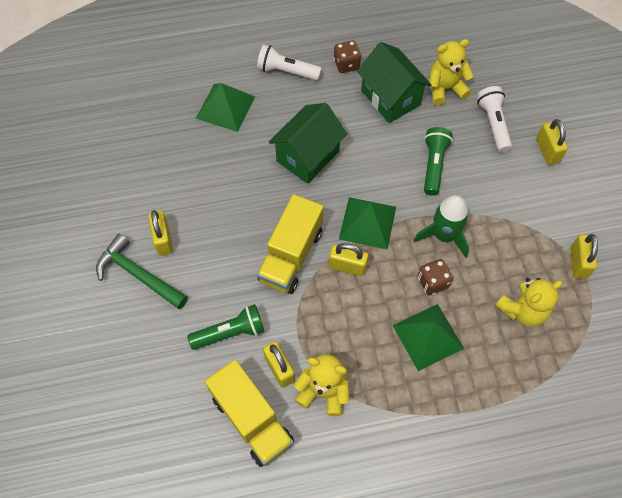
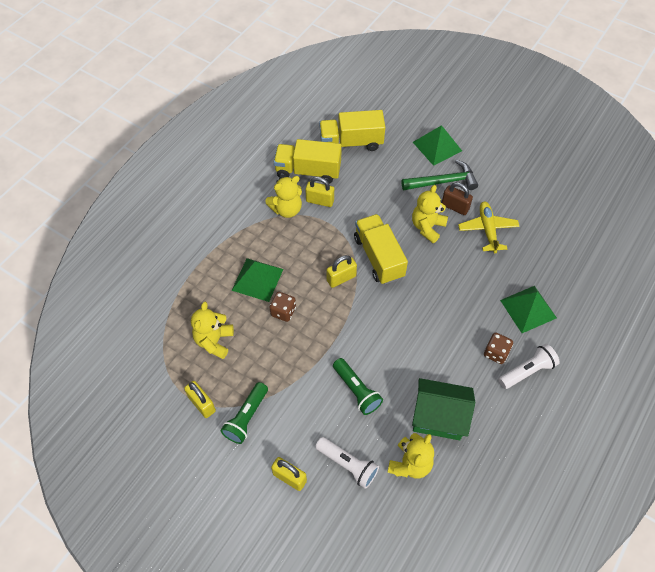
camera: 135 degrees right, 5 degrees down
(163, 239) = (455, 207): yellow padlock -> brown padlock
(166, 193) = (487, 230): none -> yellow plane
(166, 413) = (351, 142): none -> yellow truck
(213, 243) = (427, 227): none -> yellow teddy bear
(230, 332) = (363, 196): green flashlight -> green flashlight (246, 417)
(308, 156) = (440, 323): green house -> none
(346, 64) = (497, 416): brown dice -> brown dice (496, 353)
(367, 223) = (357, 313): green pyramid -> green pyramid (437, 146)
(444, 235) = (303, 346): green rocket -> none

